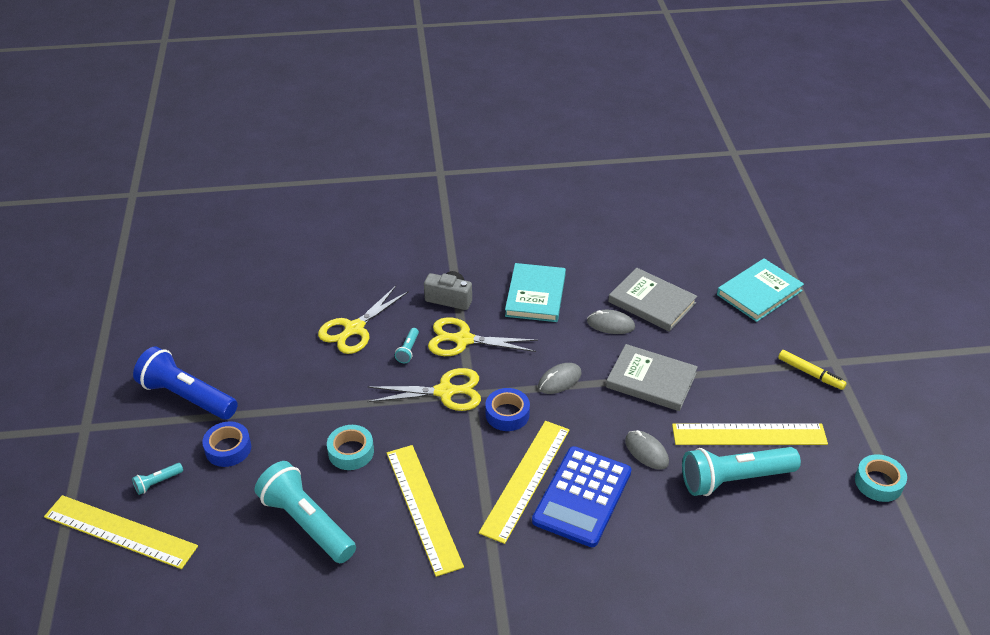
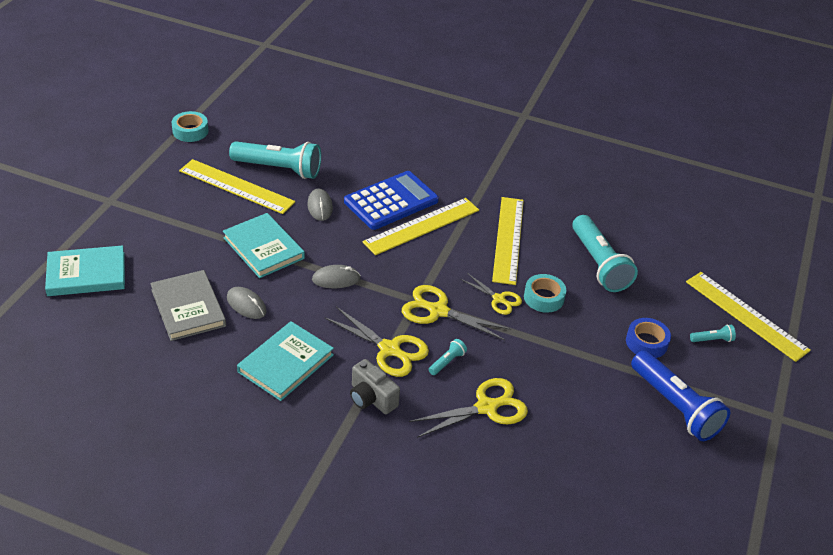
camera: 155 degrees left, 0 degrees up
(395, 430) = (499, 299): none -> yellow scissors
(507, 414) = (400, 273): blue tape -> none
(651, 380) = (263, 248): grey book -> turquoise book
(810, 373) = (139, 201): yellow marker -> none

